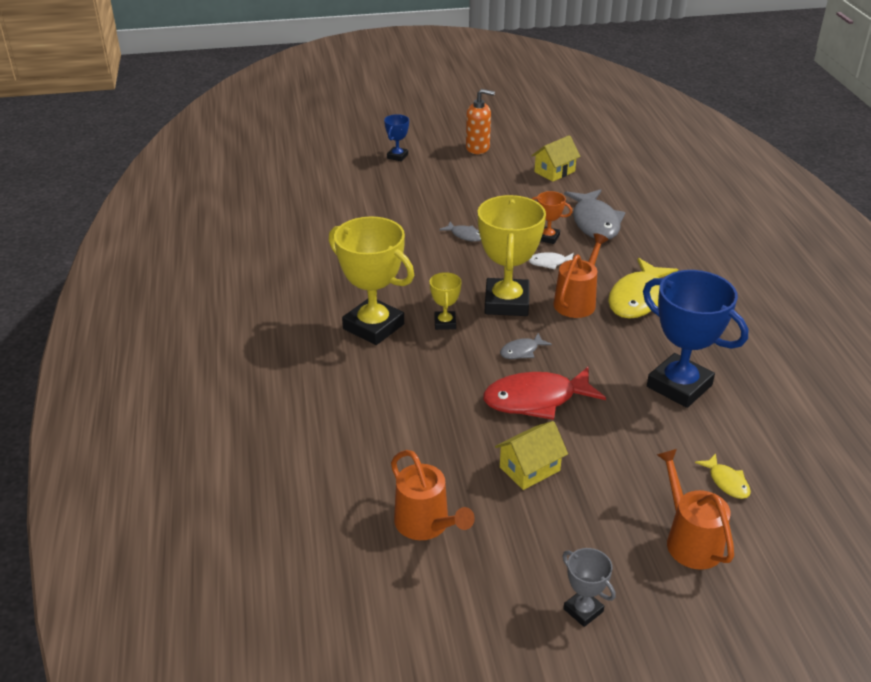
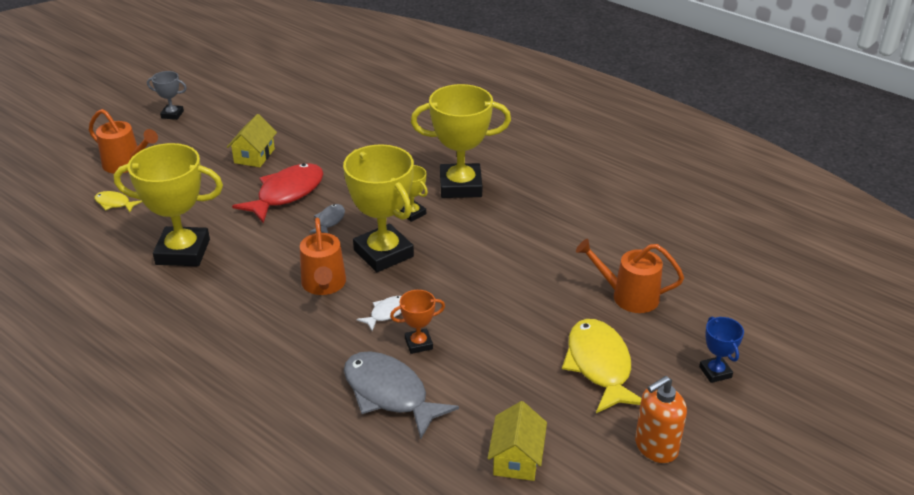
camera: 140 degrees right, 0 degrees up
(426, 525) = (289, 110): orange watering can -> orange watering can (628, 296)
(465, 235) = (499, 302): grey fish -> none
(638, 298) = (269, 316): yellow fish -> yellow fish (599, 366)
(679, 386) = (183, 252): blue trophy -> yellow trophy

